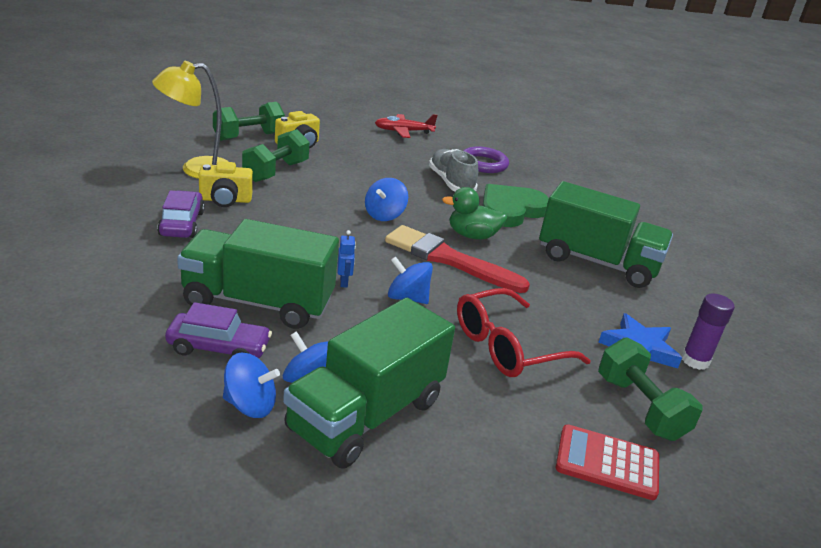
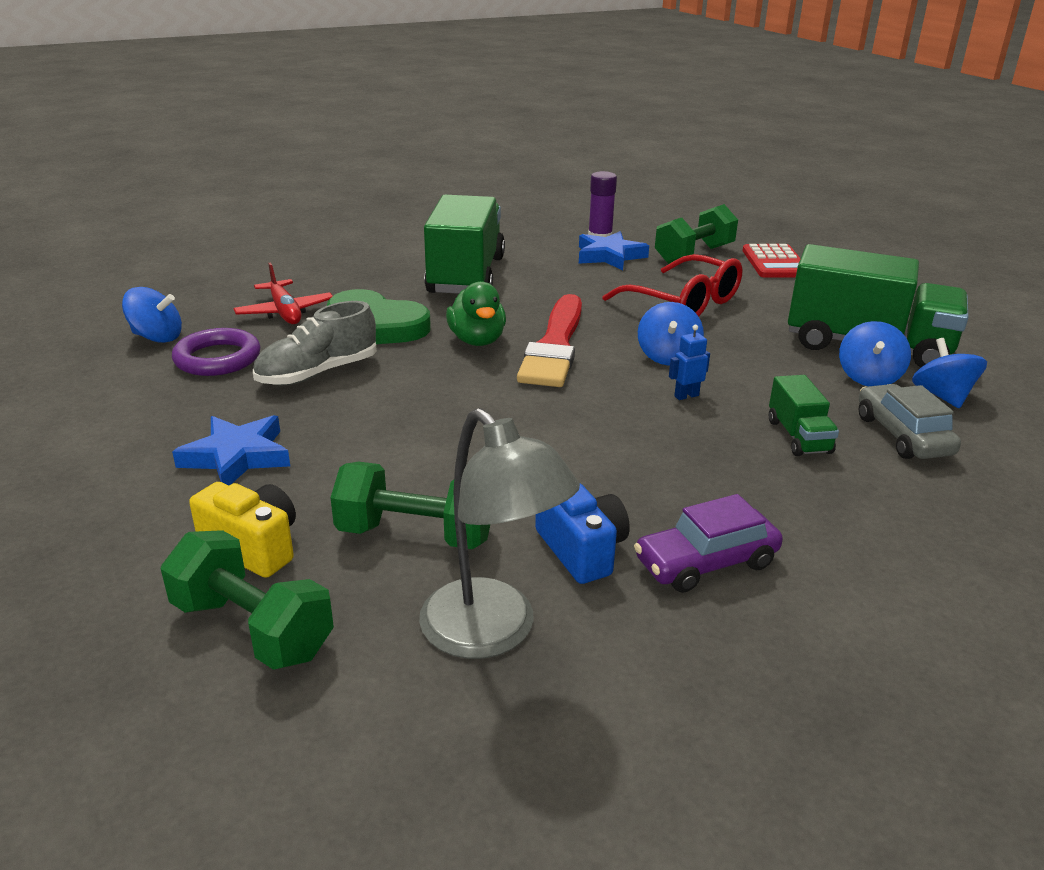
camera: 105 degrees left, 0 degrees up
(196, 169) = (492, 633): yellow lamp -> grey lamp
(219, 347) = (902, 435): purple car -> grey car
(225, 200) = (581, 550): yellow camera -> blue camera
(258, 302) = (798, 436): green truck -> green truck, size x0.46
(374, 152) = (237, 457): none -> blue star
(384, 215) = (481, 403): blue spinning top -> blue spinning top (157, 337)
(403, 131) = (99, 447): red plane -> red plane (285, 312)

